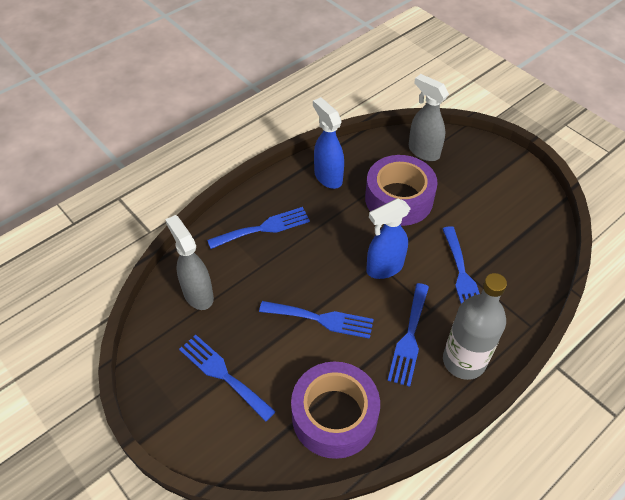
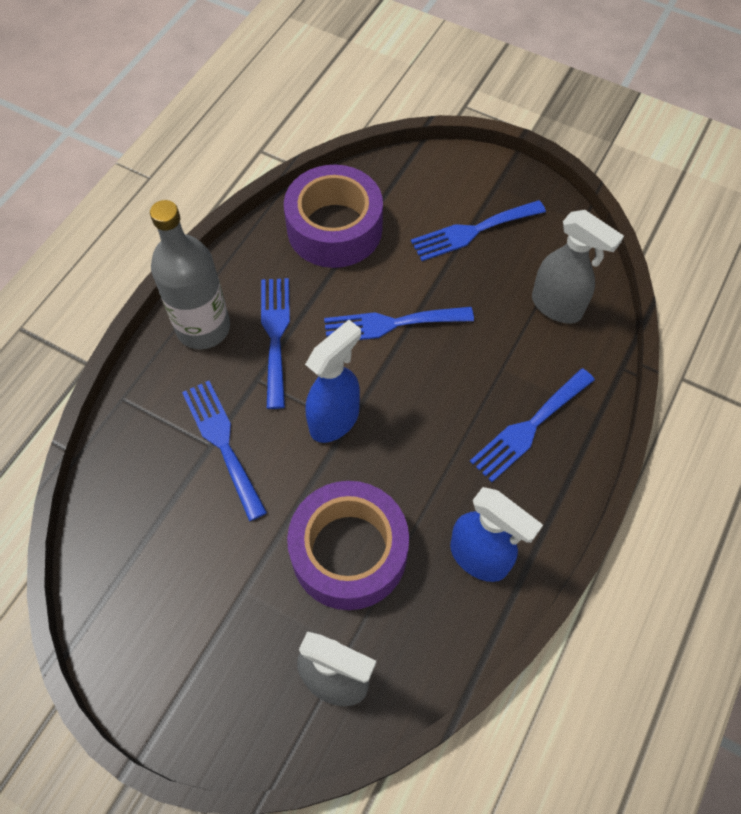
camera: 160 degrees right, 10 degrees up
(223, 374) = (472, 231): blue fork -> blue fork turned 135 degrees clockwise

